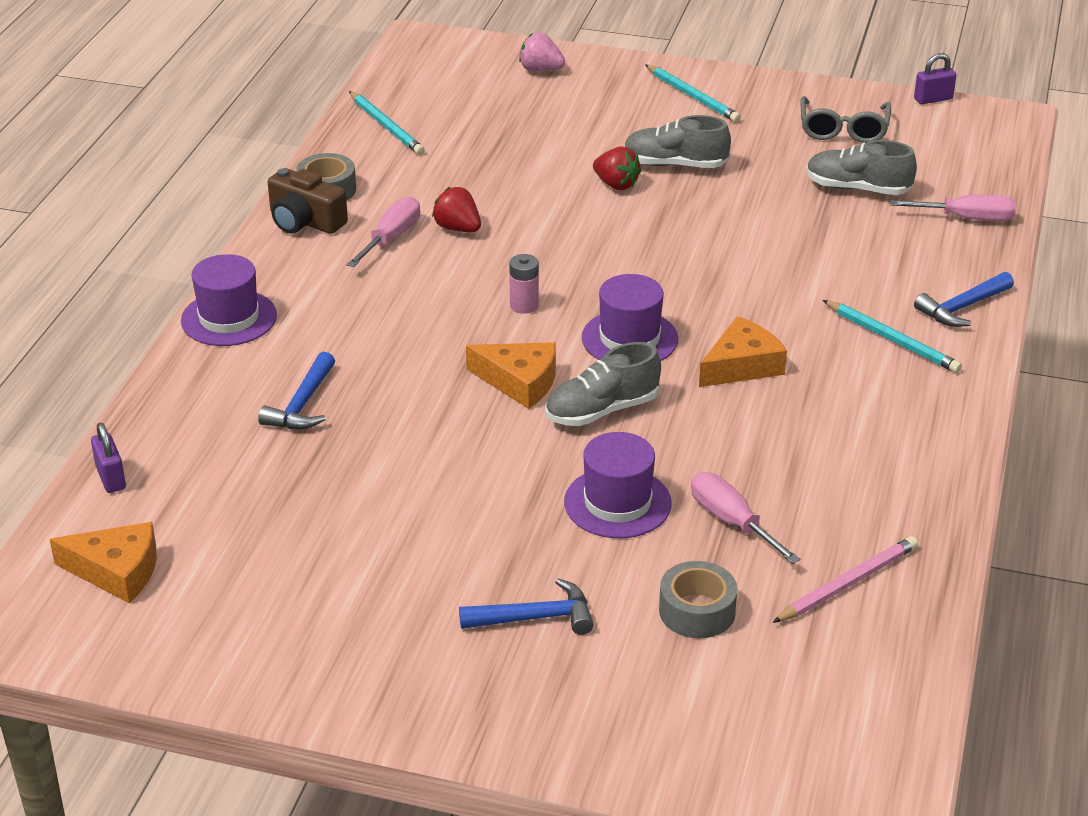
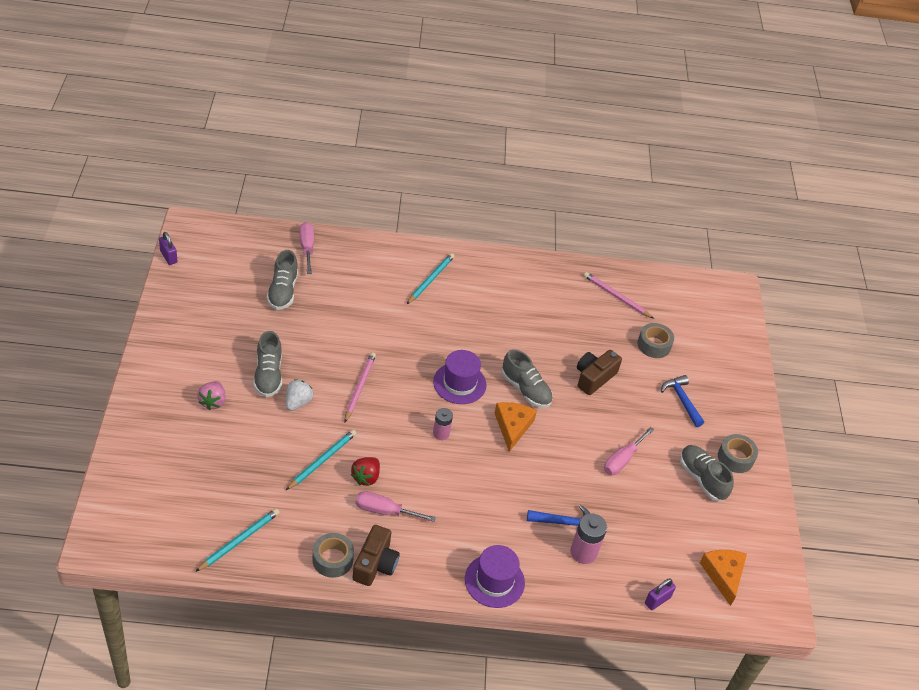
camera: 110 degrees left, 10 degrees up
(238, 415) = (583, 552): none -> pink battery
(332, 597) = (702, 478): none -> grey shoe
(366, 662) = (735, 458): none -> grey tape
(540, 70) = (144, 459): pink strawberry -> pink strawberry (213, 402)
(616, 184) = (298, 402): red strawberry -> white strawberry
(617, 503) = (594, 378): purple hat -> brown camera
(637, 239) = (359, 387): none -> pink pencil
(693, 96) = (176, 371): turquoise pencil -> turquoise pencil (322, 460)
(731, 521) = (591, 336): pink screwdriver -> pink screwdriver (622, 460)
(742, 365) = (470, 336): orange cheese -> none
(843, 130) = (213, 297): grey glasses -> none
(962, 308) = (395, 253): blue hammer -> none

